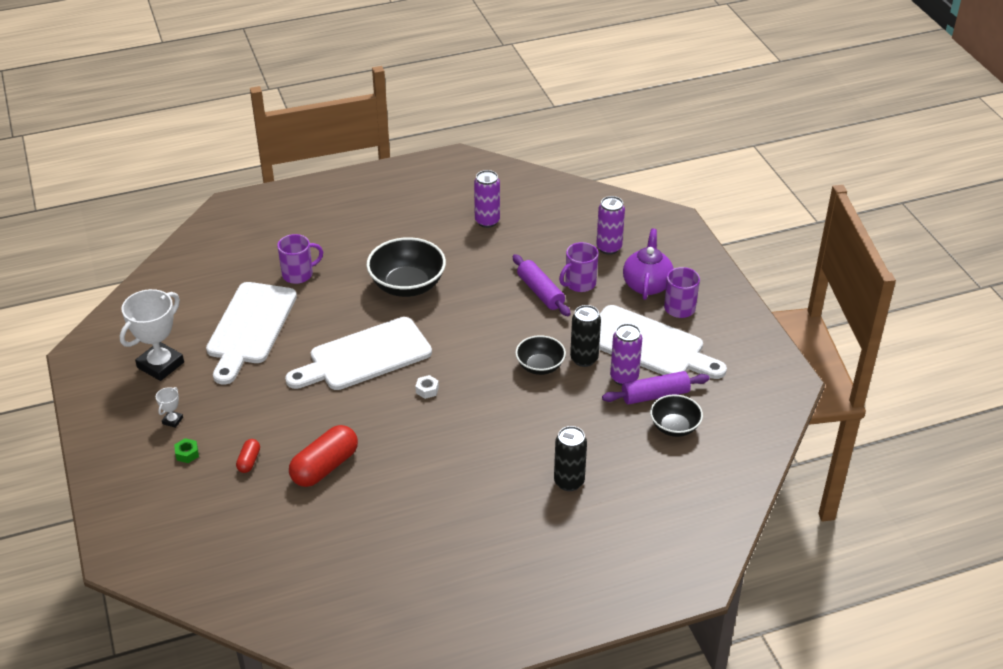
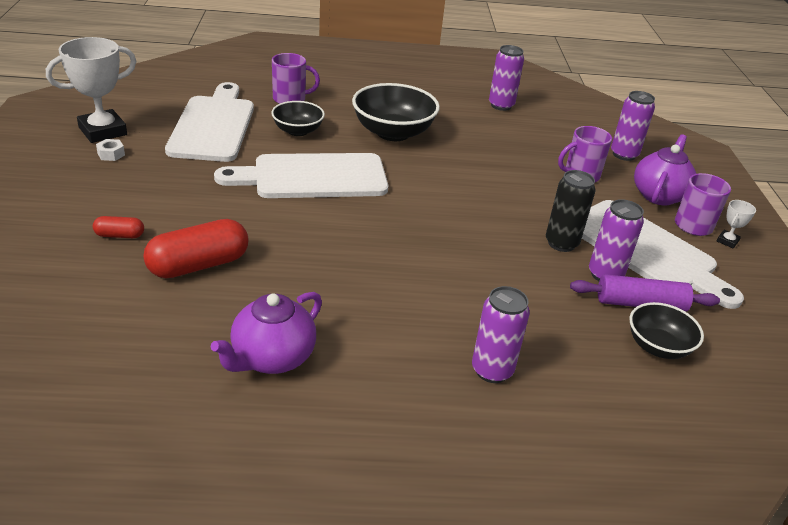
camera: 15 degrees right, 5 degrees down
(172, 420) = (73, 177): white trophy -> white trophy (727, 241)
(187, 454) = (61, 210): green nut -> none
(249, 461) = (120, 235): red capsule -> red capsule turned 60 degrees clockwise
(250, 327) = (213, 125): white cutting board -> white cutting board turned 150 degrees clockwise
(419, 521) = (272, 358): none -> purple teapot
(427, 390) = (362, 224): white nut -> white nut (111, 154)
(540, 292) = (533, 172): purple rolling pin -> none
(540, 366) = (505, 236): black bowl -> black bowl (298, 131)
(569, 482) = (492, 370): black can -> purple can

